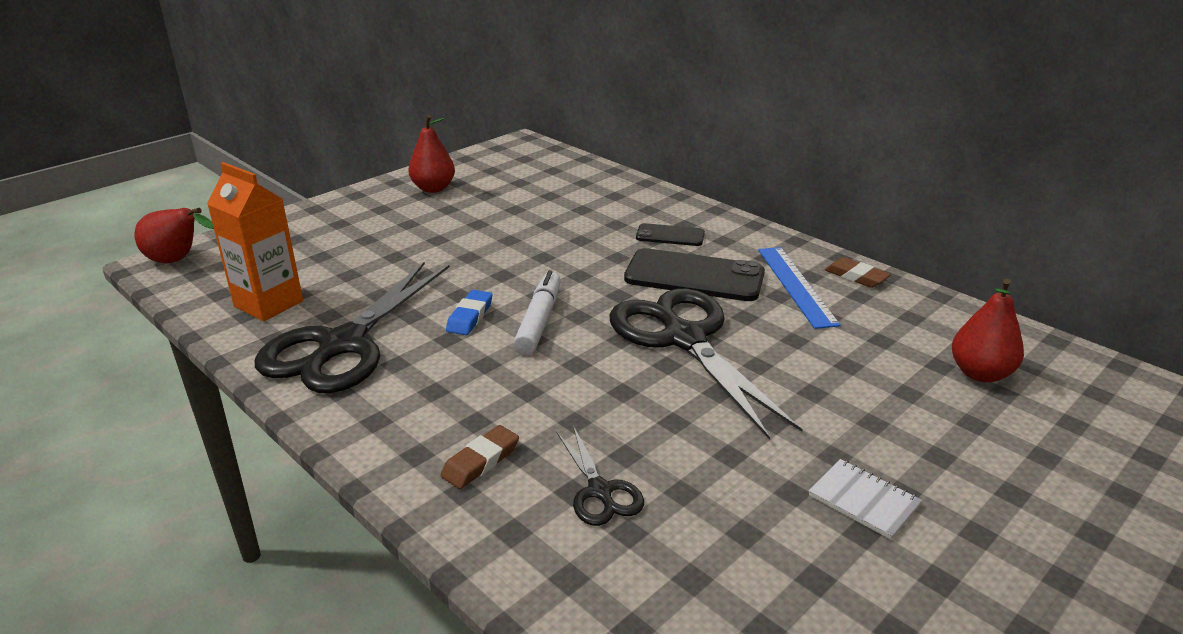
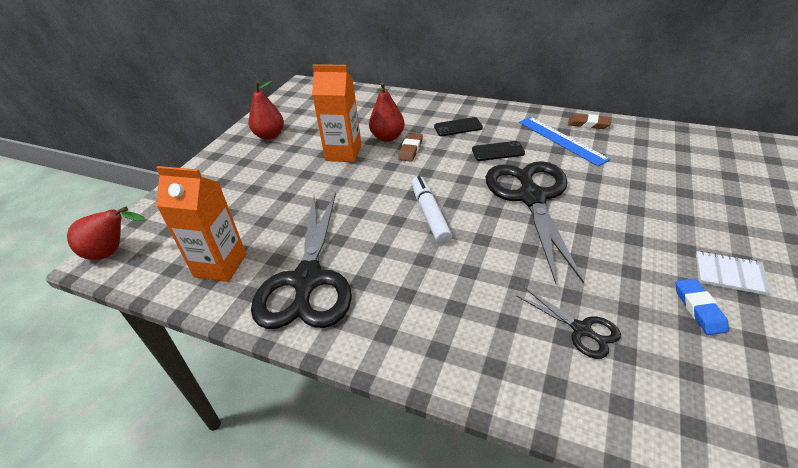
camera: 20 degrees left, 10 degrees up
(470, 316) = (380, 227): blue eraser -> blue eraser (699, 309)
(480, 461) = (486, 338): brown eraser -> brown eraser (410, 150)
(500, 229) = (343, 153): none -> orange carton
(684, 339) = (531, 198): black scissors -> black scissors turned 45 degrees clockwise
(694, 276) = (498, 151): black phone -> black phone, size x0.54
(980, 373) = (708, 167): red pear -> red pear (387, 137)

